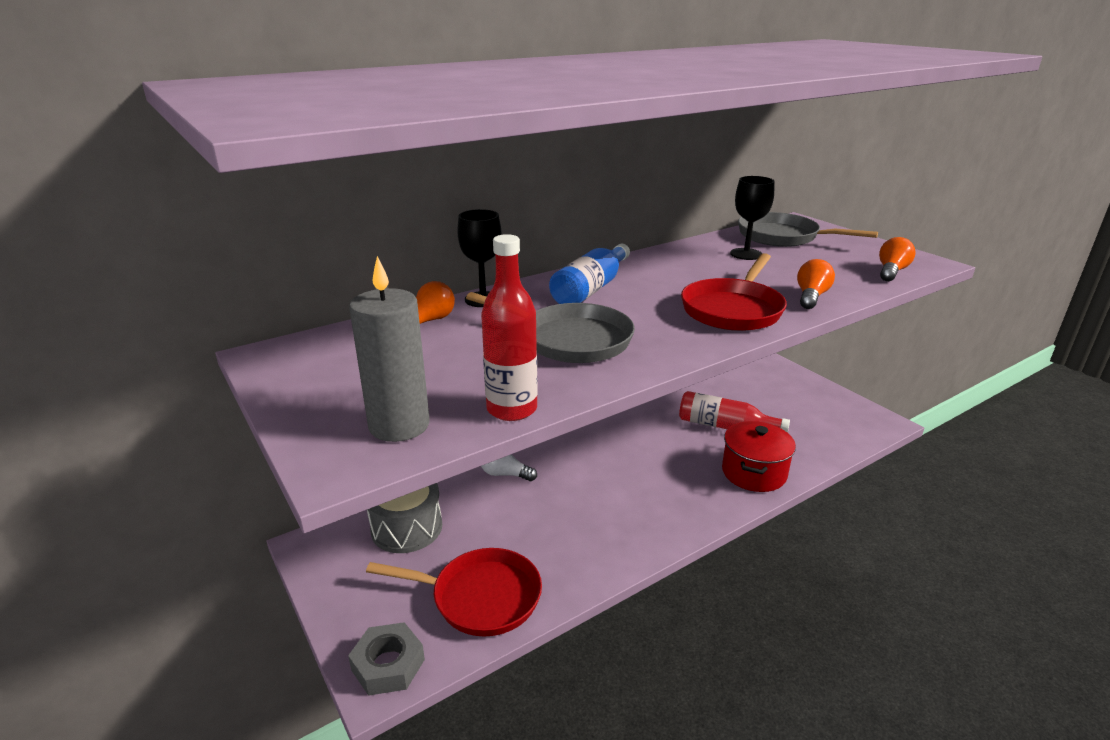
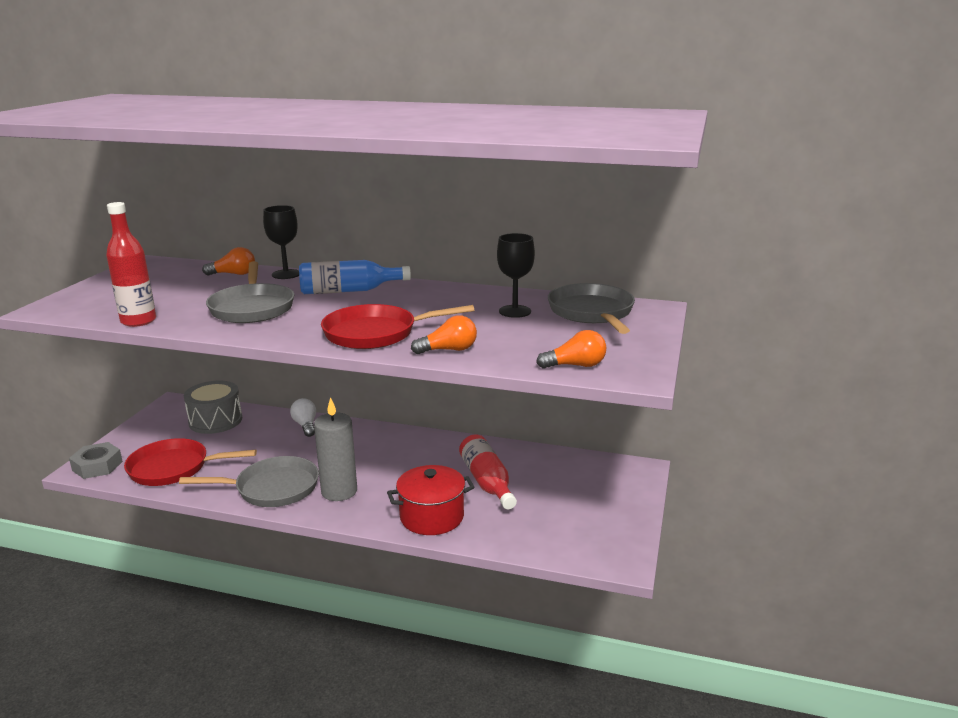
camera: 50 degrees right, 5 degrees down
(399, 425) = (96, 306): grey candle -> grey candle (339, 491)
(480, 597) = (174, 468): red pan -> red pan turned 120 degrees clockwise
(609, 541) = (272, 488): none -> grey pan

